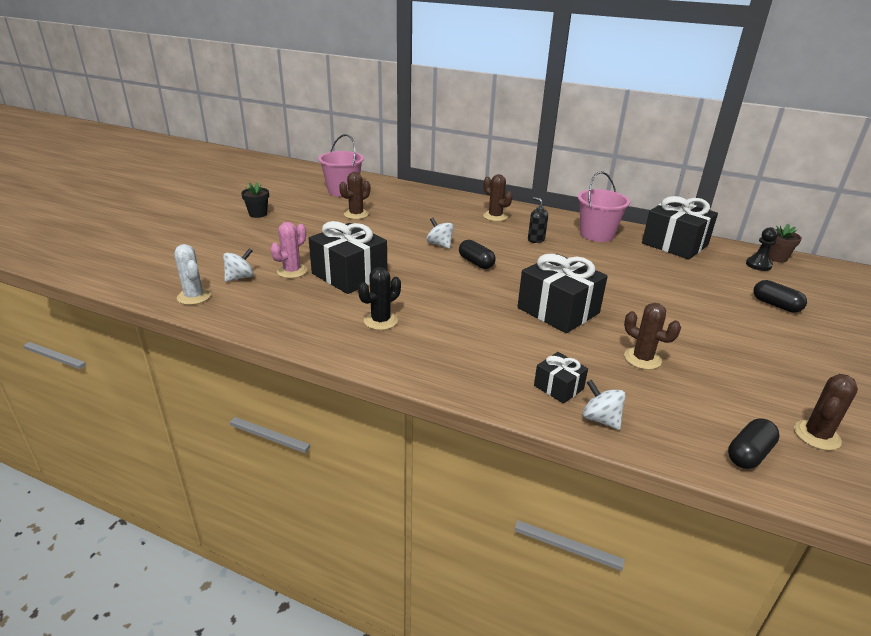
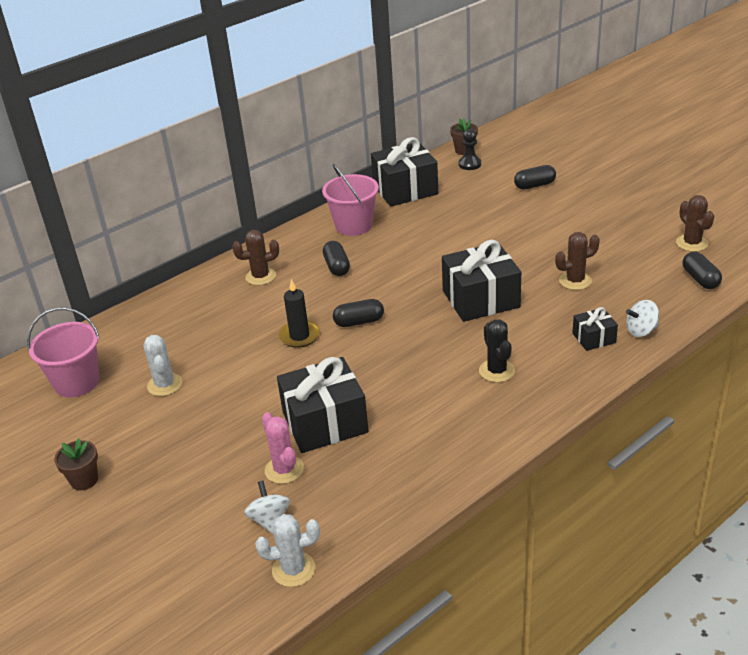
camera: 60 degrees left, 5 degrees up
(258, 214) = (84, 480): black flower pot -> brown flower pot
(356, 214) = (165, 385): brown cactus -> white cactus
(380, 321) = (437, 418): black cactus -> black cactus (497, 371)
(440, 244) = (299, 336): white spinning top -> black candle
(536, 240) = (337, 267): black soap dispenser -> black capsule

